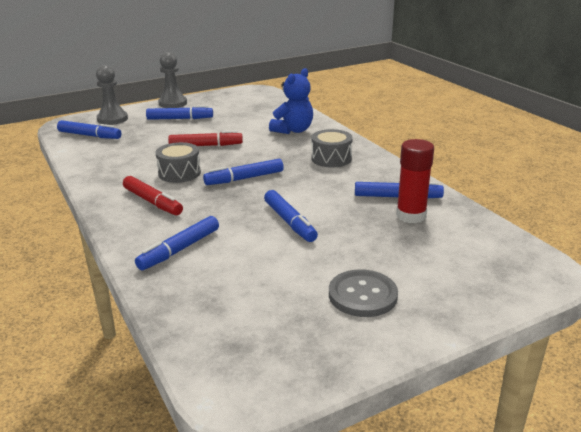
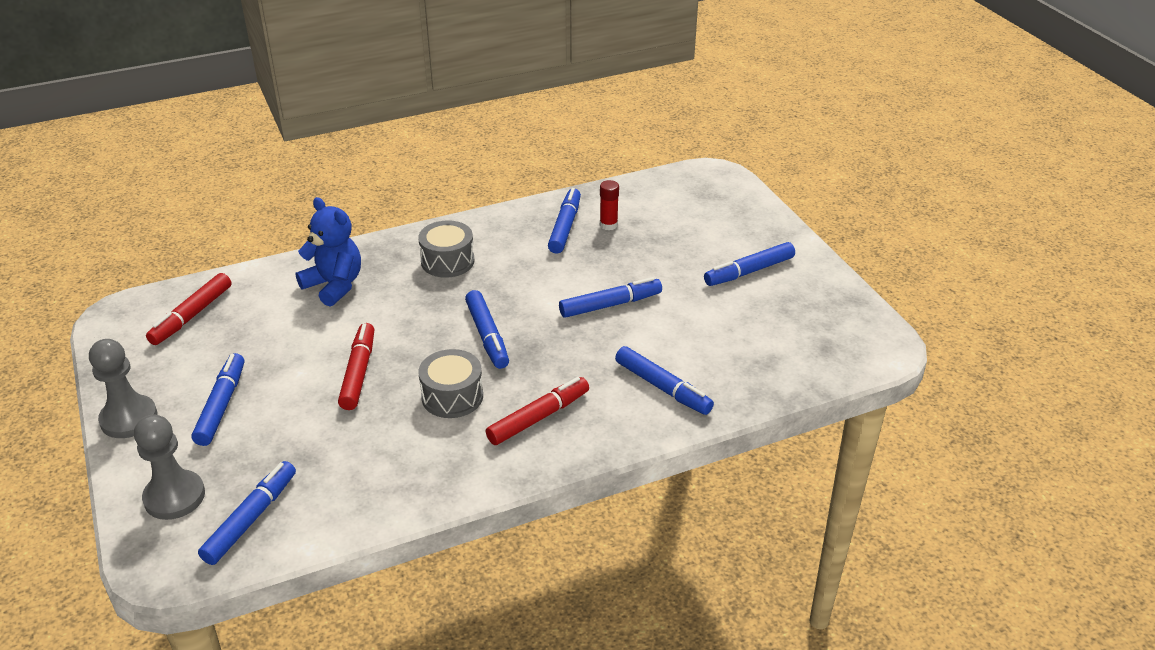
camera: 85 degrees left, 10 degrees up
(257, 103) = (192, 315): none -> red marker
(362, 295) = (749, 271): grey button -> blue marker
(411, 216) = (608, 225): red glue stick -> red glue stick, size x0.58

